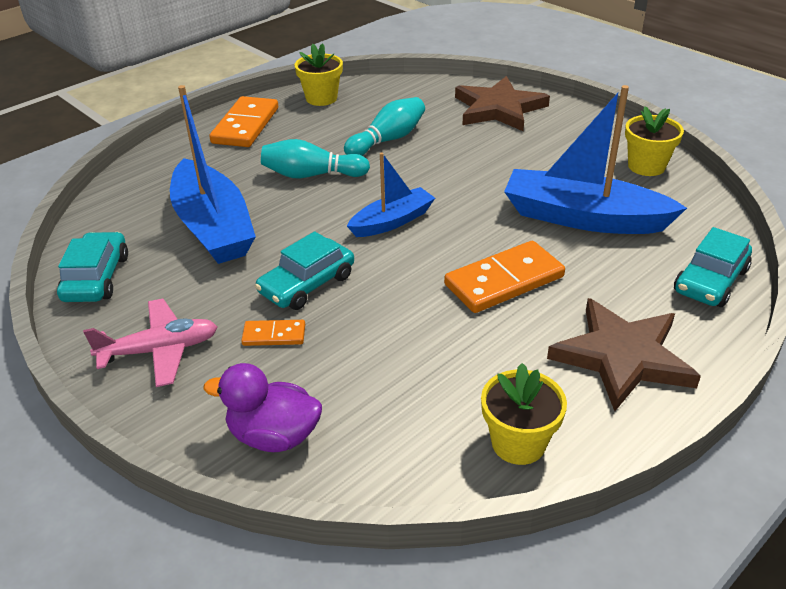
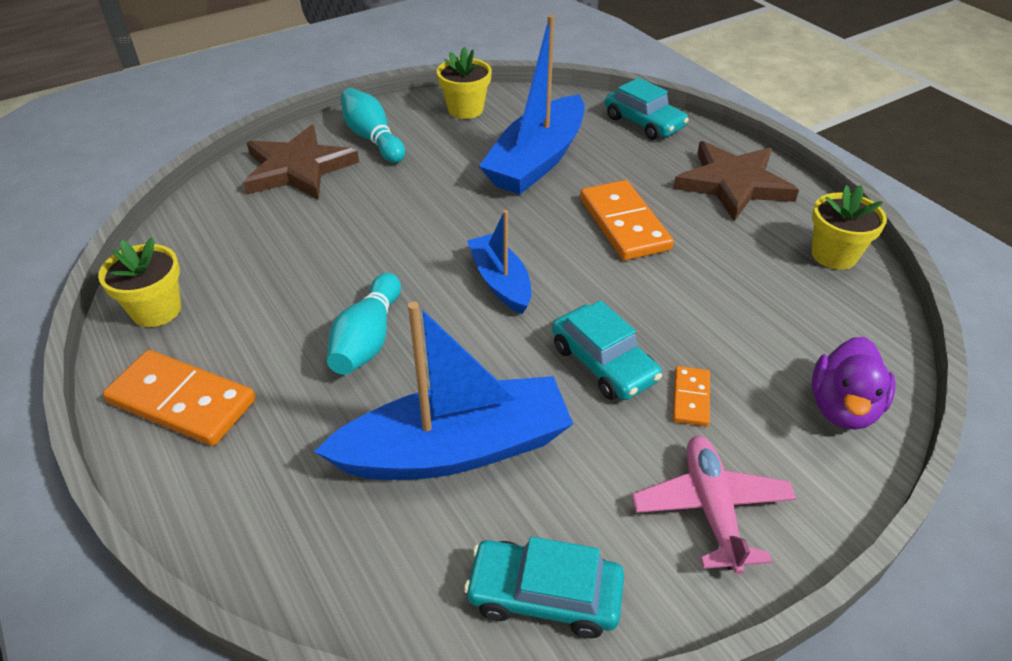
camera: 80 degrees left, 5 degrees up
(387, 140) = (317, 262): turquoise bowling pin -> turquoise bowling pin (372, 138)

